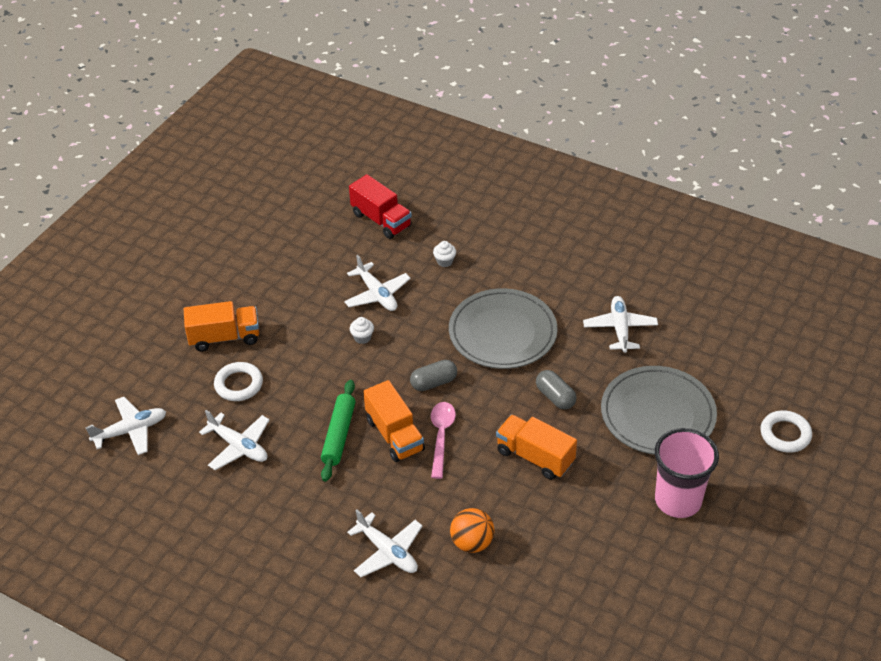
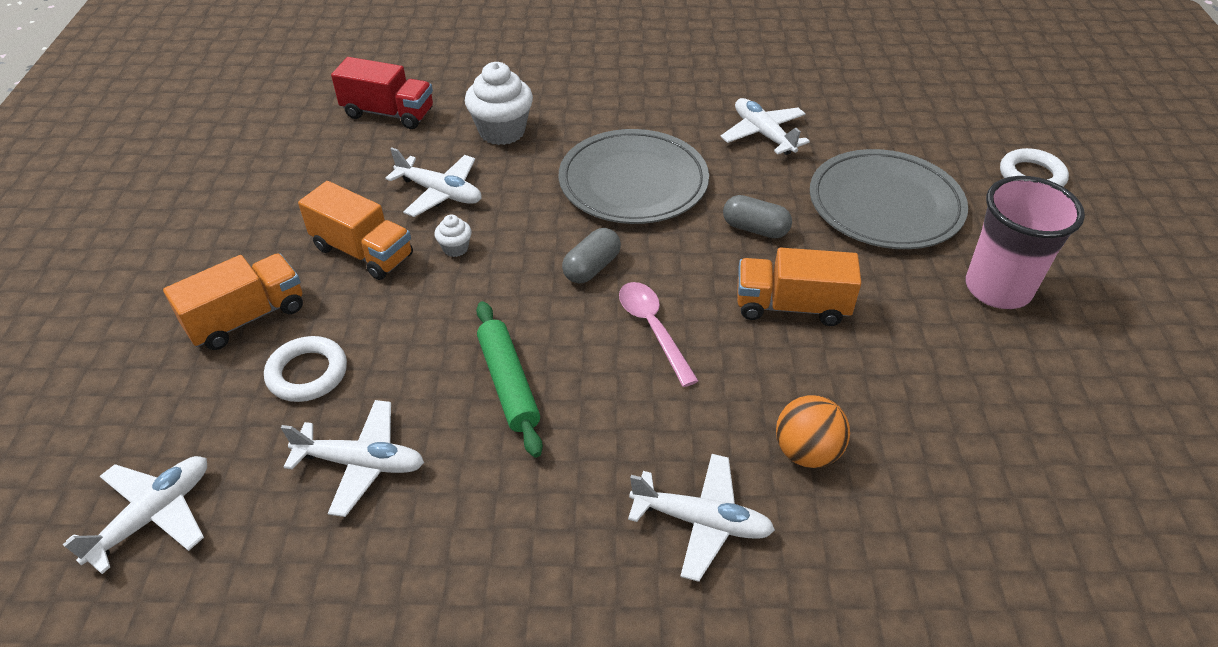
camera: 30 degrees left, 0 degrees up
(394, 435) = (588, 352): orange truck -> orange truck (363, 252)
(444, 261) = (502, 131): white cupcake -> white cupcake, size x2.10

